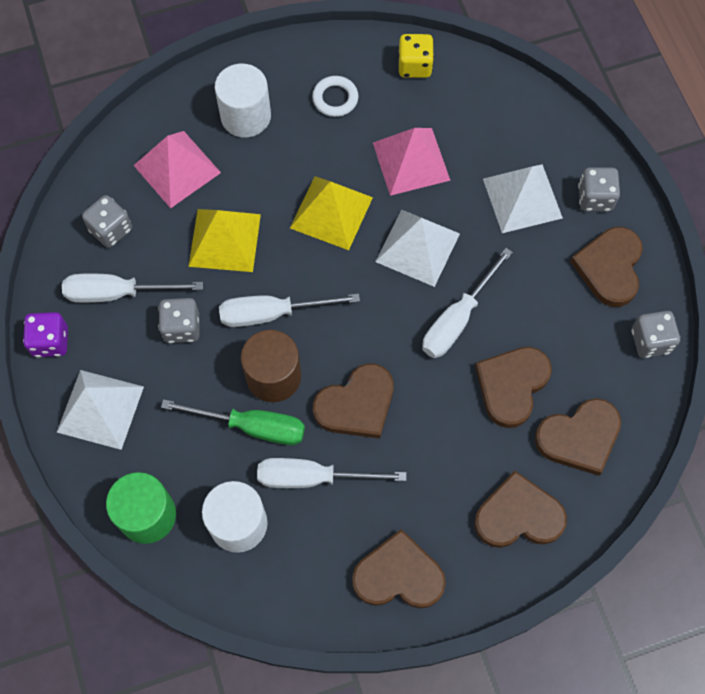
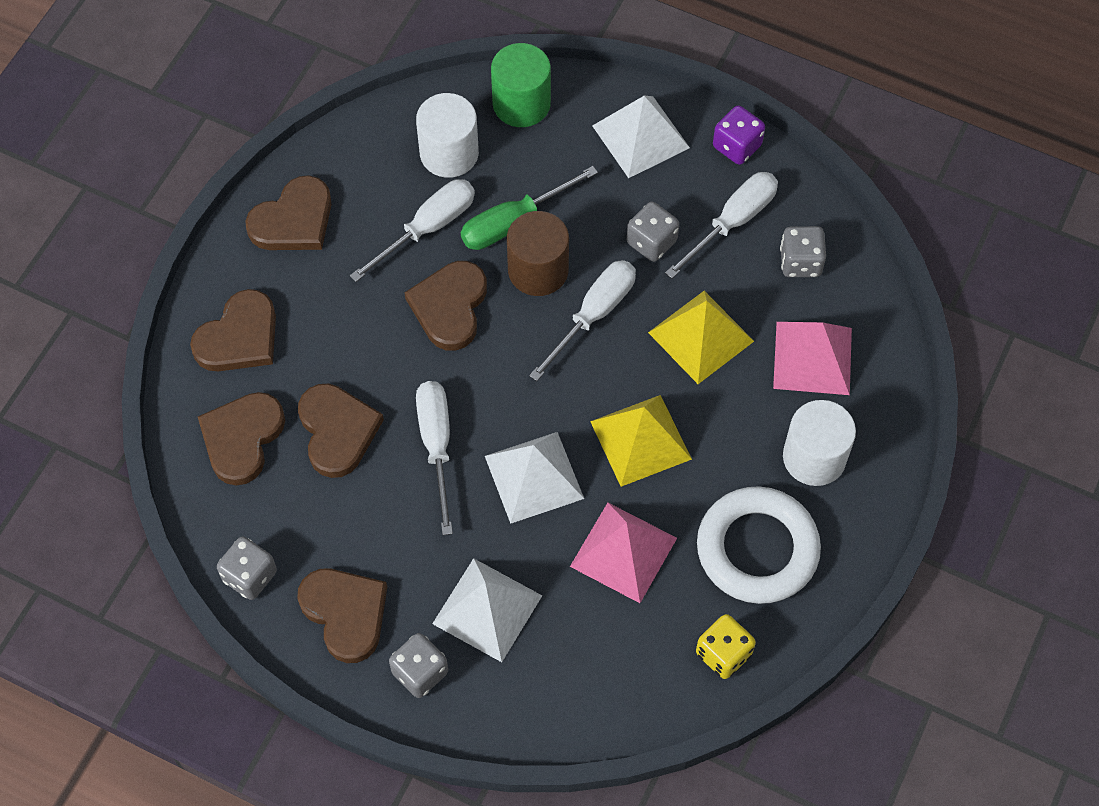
camera: 135 degrees right, 5 degrees down
(335, 99) = (757, 549): white ring -> white ring, size x2.06

